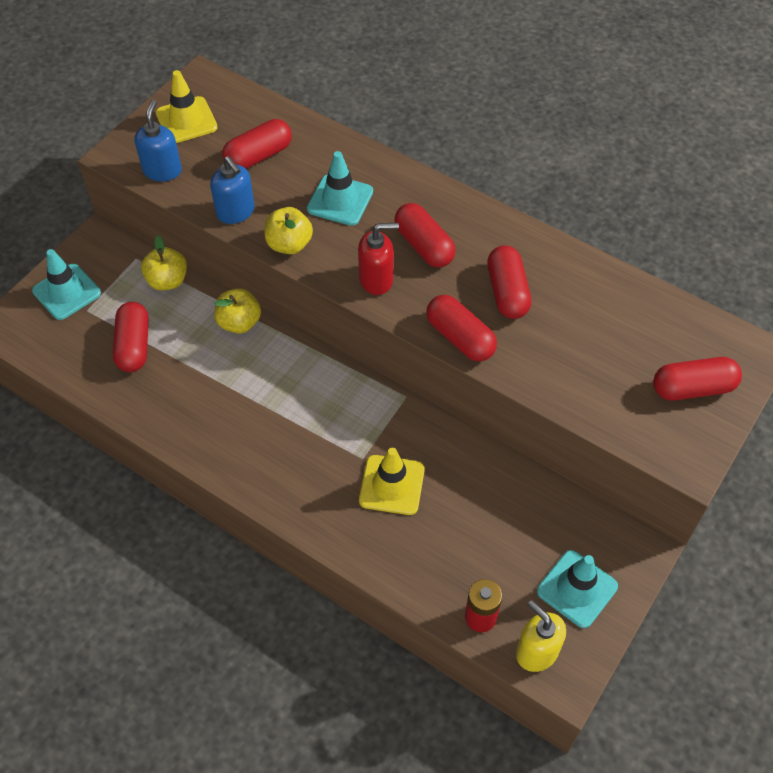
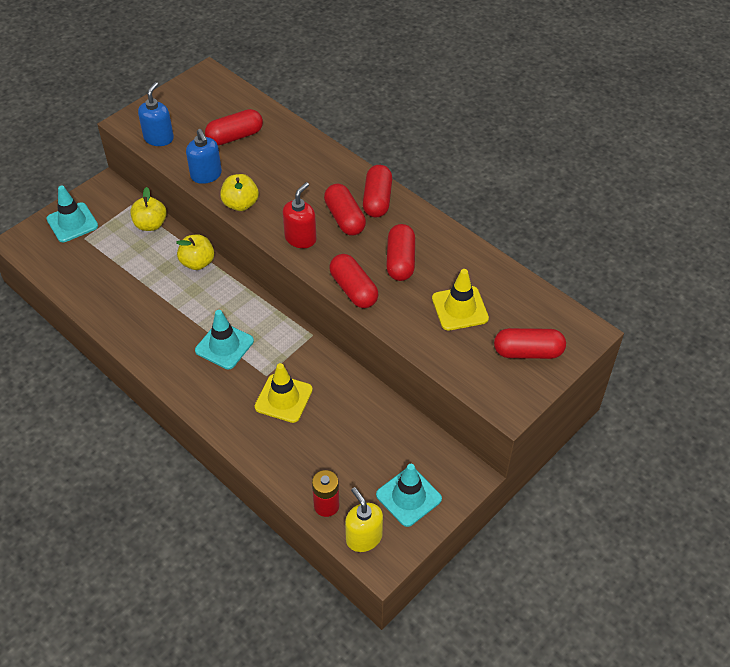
camera: 10 degrees right, 5 degrees down
(134, 346) = (113, 268): red capsule -> red capsule (377, 200)
(186, 120) = (187, 104): yellow traffic cone -> yellow traffic cone (460, 308)
(340, 200) = (289, 177): turquoise traffic cone -> turquoise traffic cone (224, 346)
(376, 279) = (300, 238): red soap dispenser -> red soap dispenser turned 60 degrees counterclockwise

